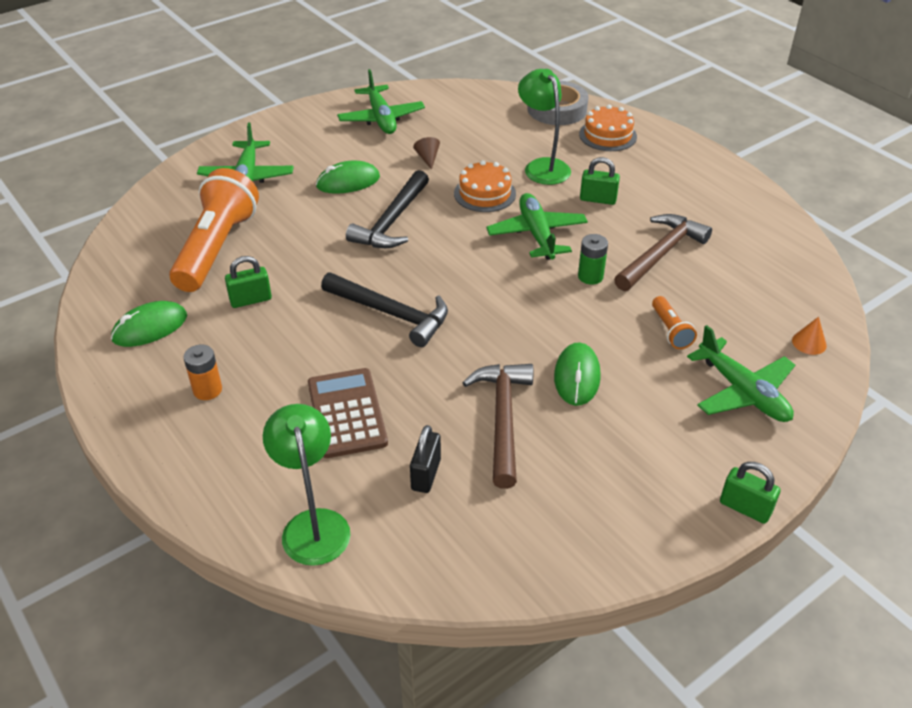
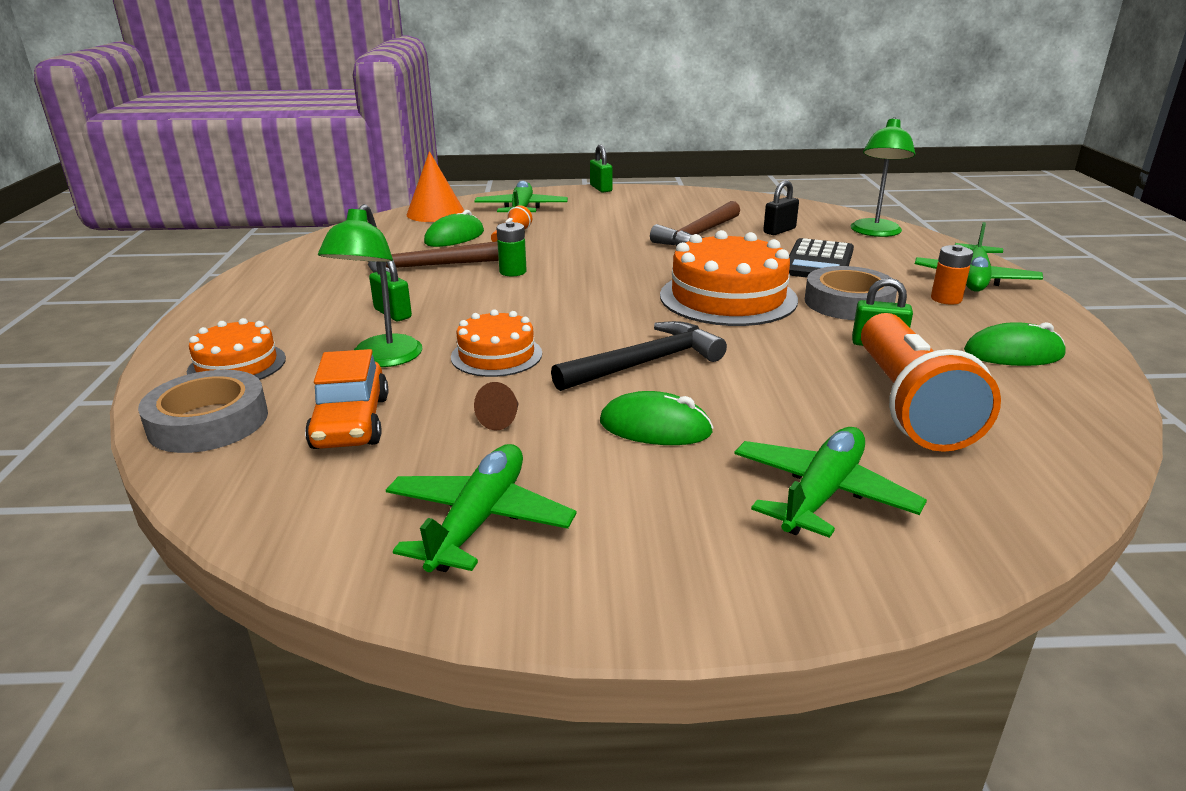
camera: 145 degrees left, 15 degrees down
(216, 248) = (909, 405): orange flashlight -> orange flashlight turned 45 degrees counterclockwise
(290, 347) = (848, 302): none -> grey tape
(346, 413) = (819, 261): brown calculator -> black calculator
(391, 313) = (728, 297): black hammer -> orange cake
(494, 132) = (351, 422): none -> orange car
(537, 234) = (506, 307): green plane -> green plane (974, 279)
(577, 377) = (618, 236): green mouse -> green mouse (454, 237)
(809, 343) = (435, 213): orange cone -> orange cone, size x2.11

